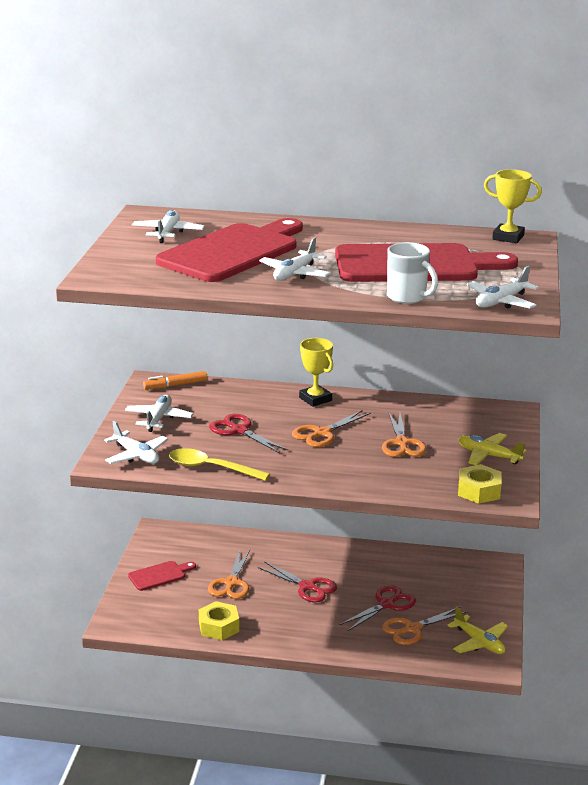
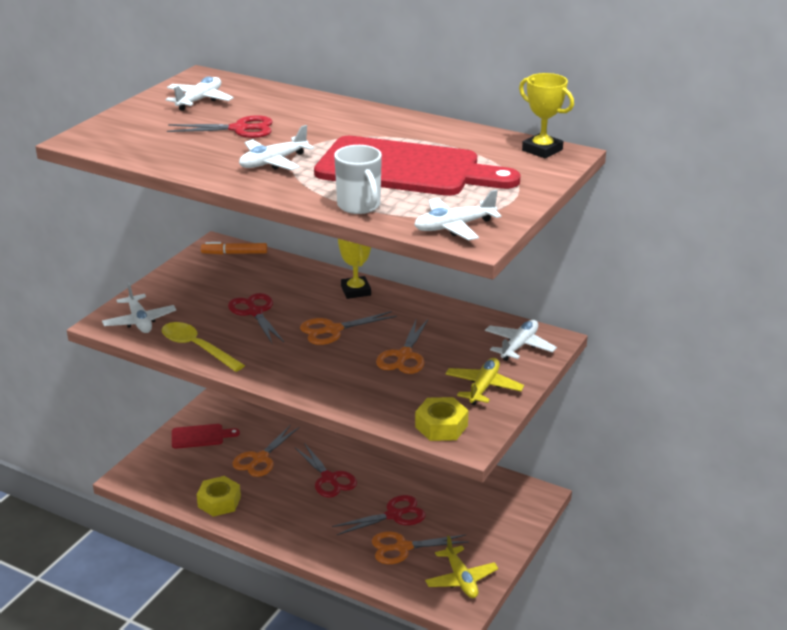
camera: 20 degrees right, 5 degrees up
(158, 419) = (191, 286): white plane -> white plane (519, 346)
(233, 252) = (239, 129): red cutting board -> red scissors
(489, 456) = (483, 387): yellow plane -> yellow plane turned 60 degrees clockwise

